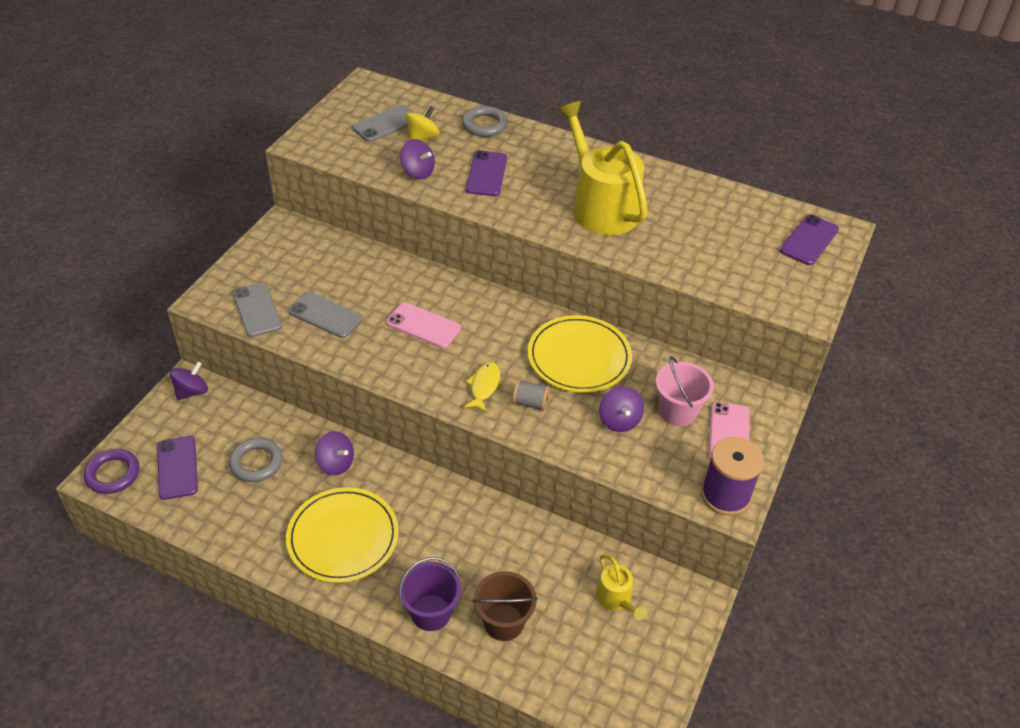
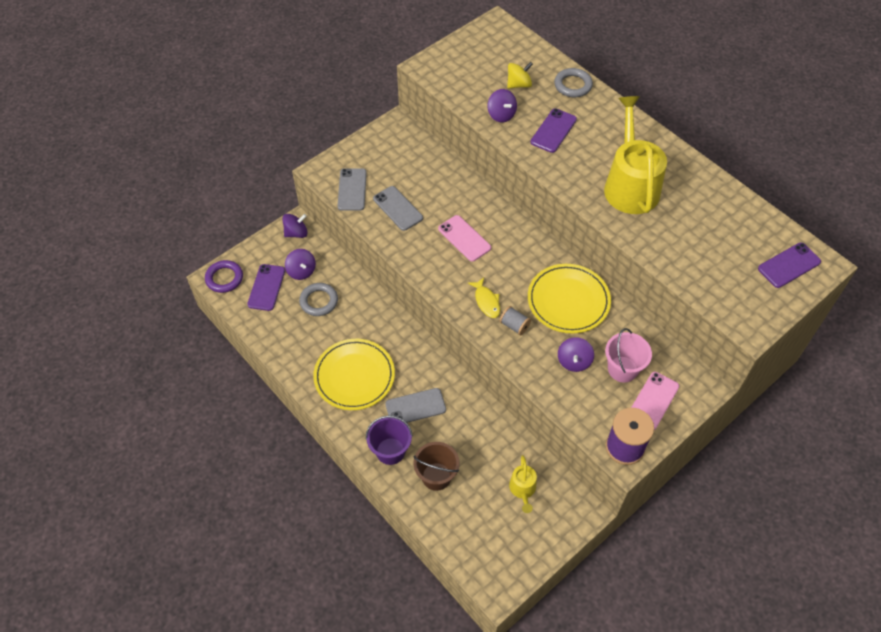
camera: 25 degrees right, 10 degrees up
(336, 463) = (371, 320): purple spinning top -> purple spinning top (301, 271)
(386, 124) = (496, 64): grey phone -> grey phone (415, 407)
(484, 386) = (486, 301): yellow fish -> yellow fish turned 120 degrees clockwise

